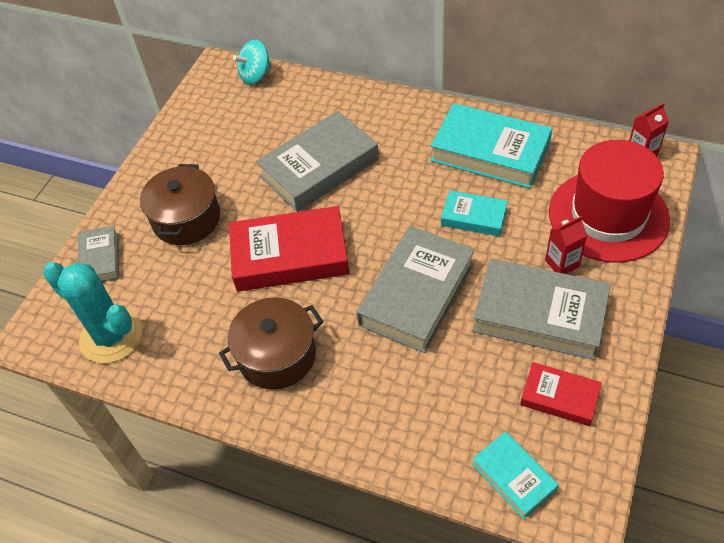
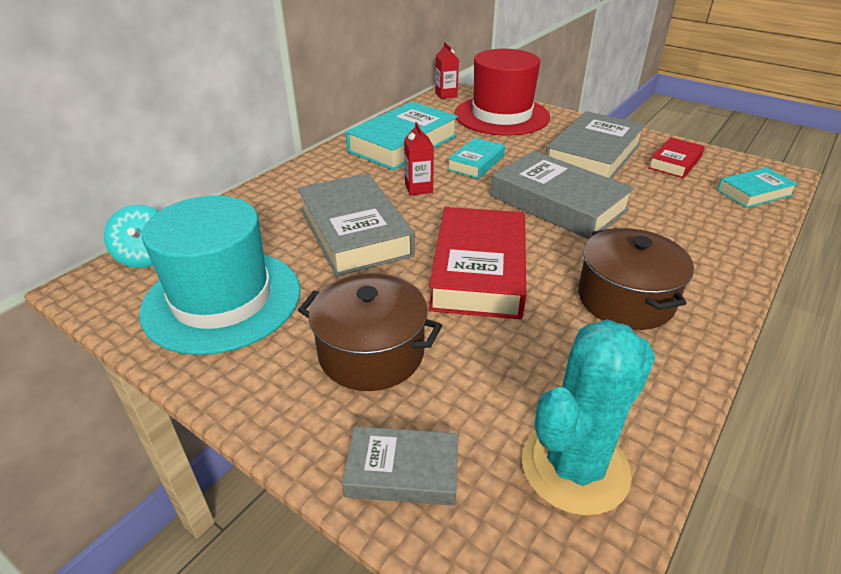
camera: 80 degrees left, 15 degrees down
(220, 131) = (222, 300): none -> turquoise hat
(562, 263) = (543, 139): red carton -> red carton (418, 188)

